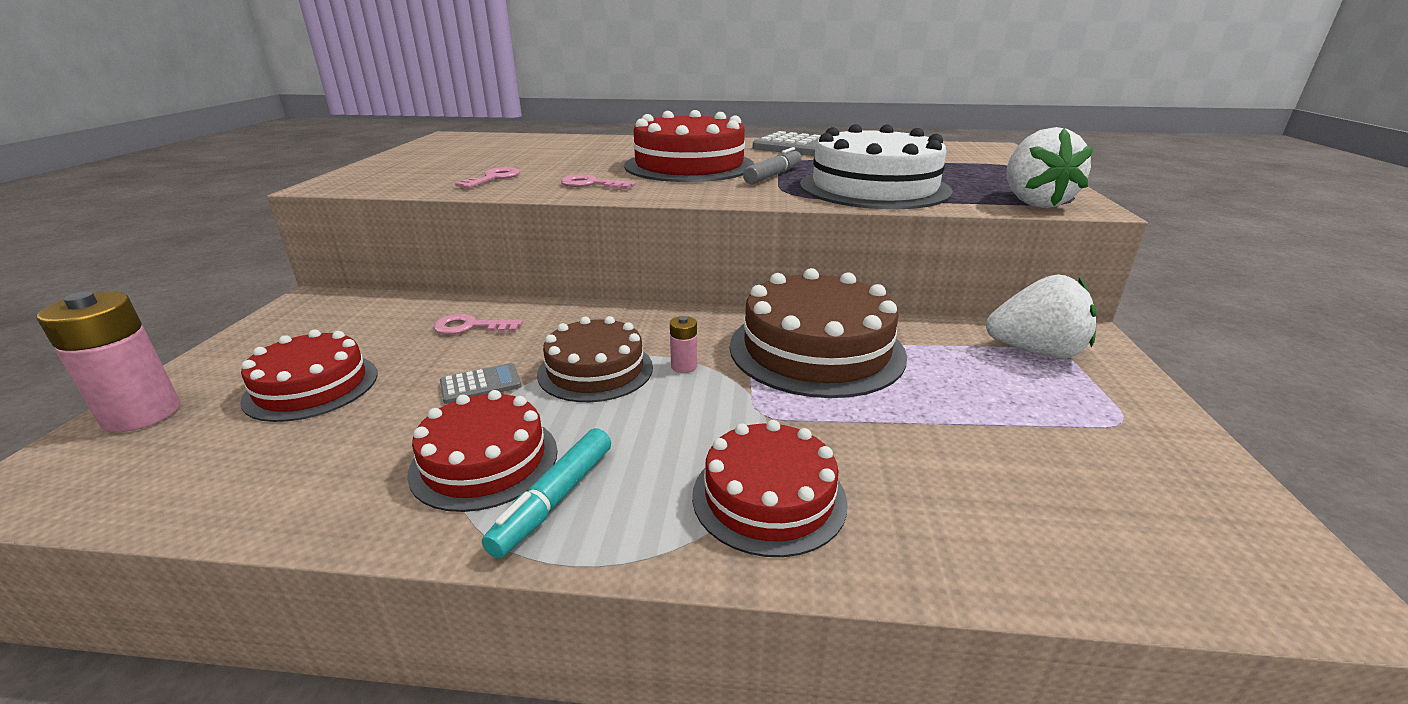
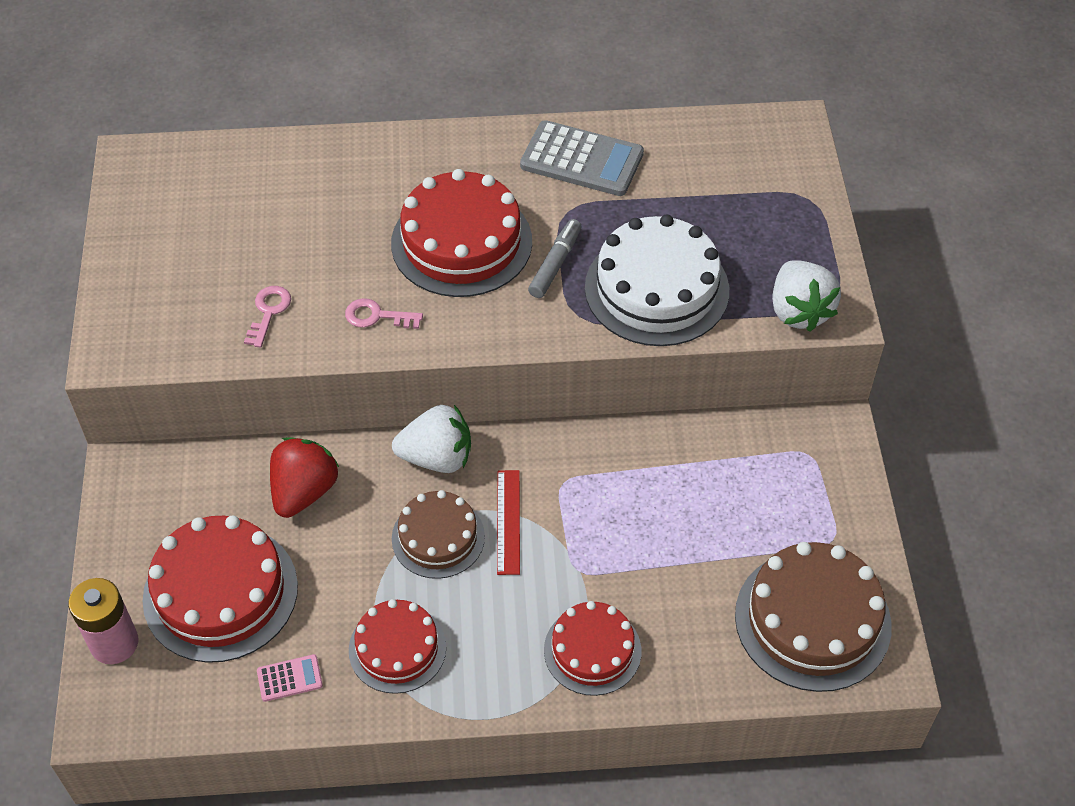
camera: 10 degrees left, 25 degrees up
(312, 386) = (220, 592): red cake -> red cake, size x1.61
(315, 474) = (289, 678): none -> pink calculator
(471, 327) = (304, 491): pink key -> red strawberry
(481, 384) = (354, 569): grey calculator -> none
(555, 499) = (458, 673): turquoise marker -> none
(684, 366) = (508, 521): pink battery -> red ruler
(816, 349) = (613, 482): brown cake -> brown cake (812, 620)
(1035, 351) = (791, 458): white strawberry -> white strawberry (437, 457)

